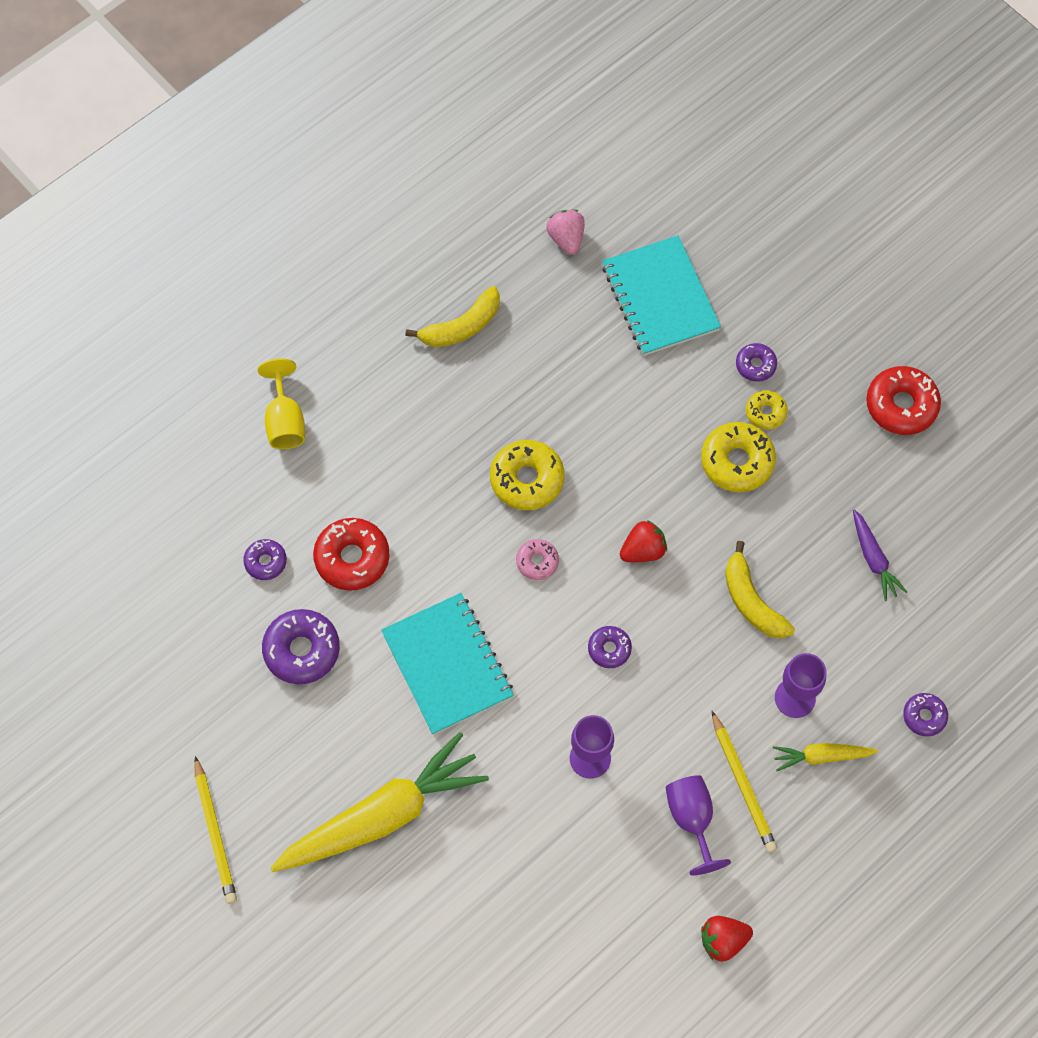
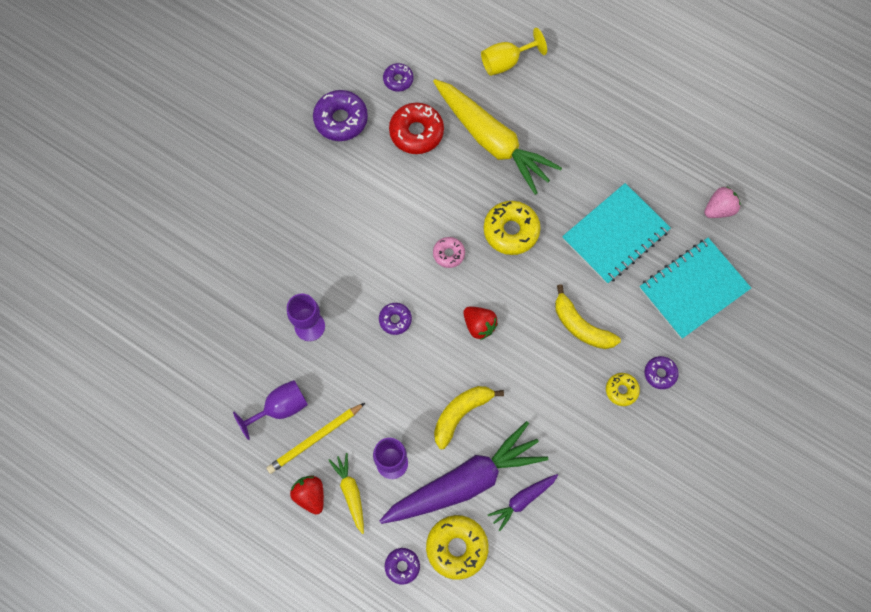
camera: 75 degrees right, 5 degrees up
(215, 833) = (202, 103): yellow pencil -> none
(382, 815) = (237, 201): yellow carrot -> yellow carrot (492, 141)
(447, 665) = (354, 214): turquoise notebook -> turquoise notebook (615, 235)
(461, 327) = (619, 155): yellow banana -> yellow banana (581, 326)
(723, 940) = (196, 450): red strawberry -> red strawberry (310, 495)
(737, 461) = (573, 377): yellow donut -> yellow donut (457, 547)
(836, 618) = (465, 481): none -> purple carrot
(901, 405) = (663, 496): red donut -> none

